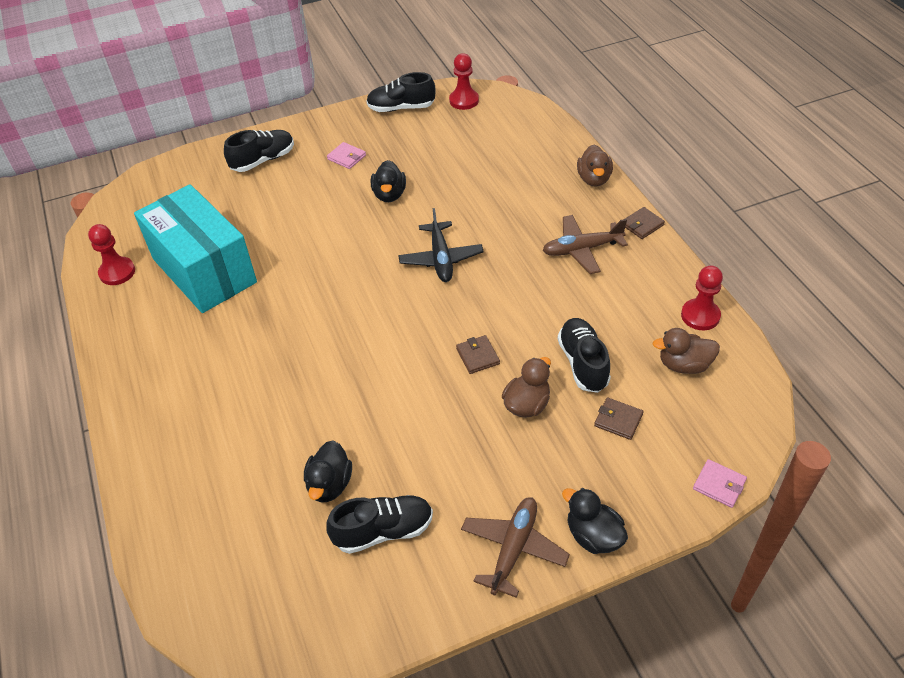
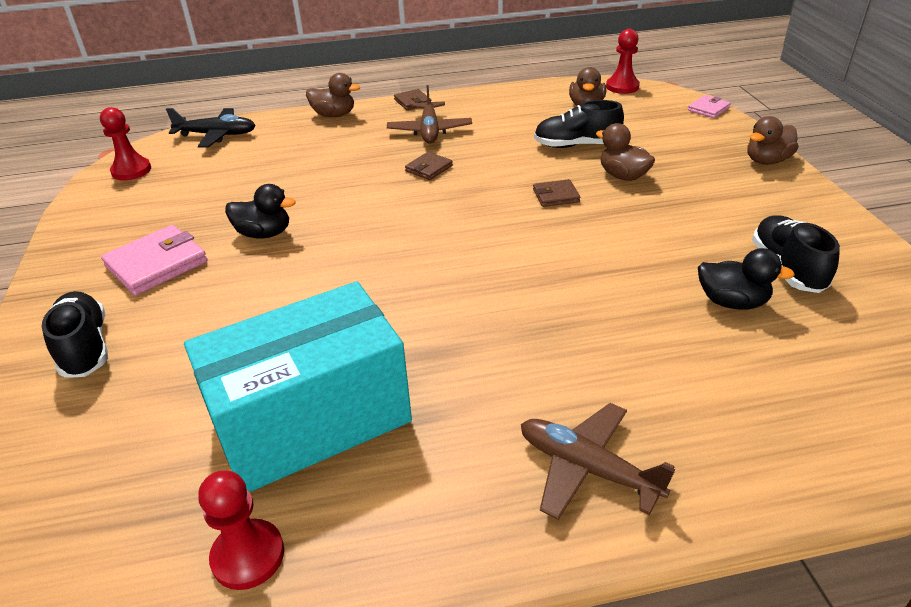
camera: 80 degrees left, 10 degrees down
(346, 157) = (157, 264): pink wallet -> pink wallet, size x1.80
(401, 108) = (95, 214): black shoe -> none
(441, 259) = (401, 206): black plane -> black plane (217, 135)
(513, 548) = (789, 197): brown plane -> brown plane (587, 468)
(593, 536) = (766, 161): black duck -> brown duck
(618, 420) = (643, 138): brown wallet -> brown wallet (429, 168)
(700, 316) = (533, 94): red pawn -> red pawn (622, 87)

